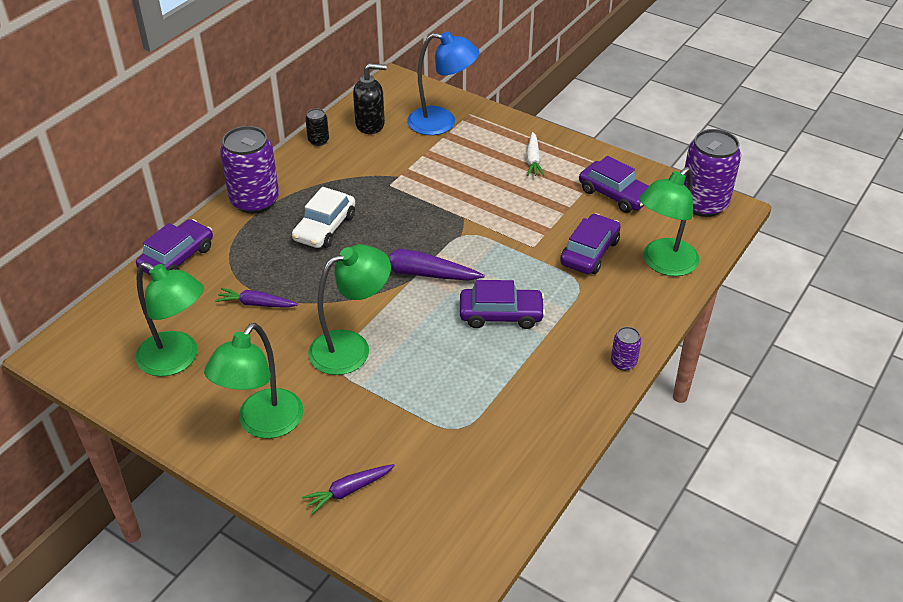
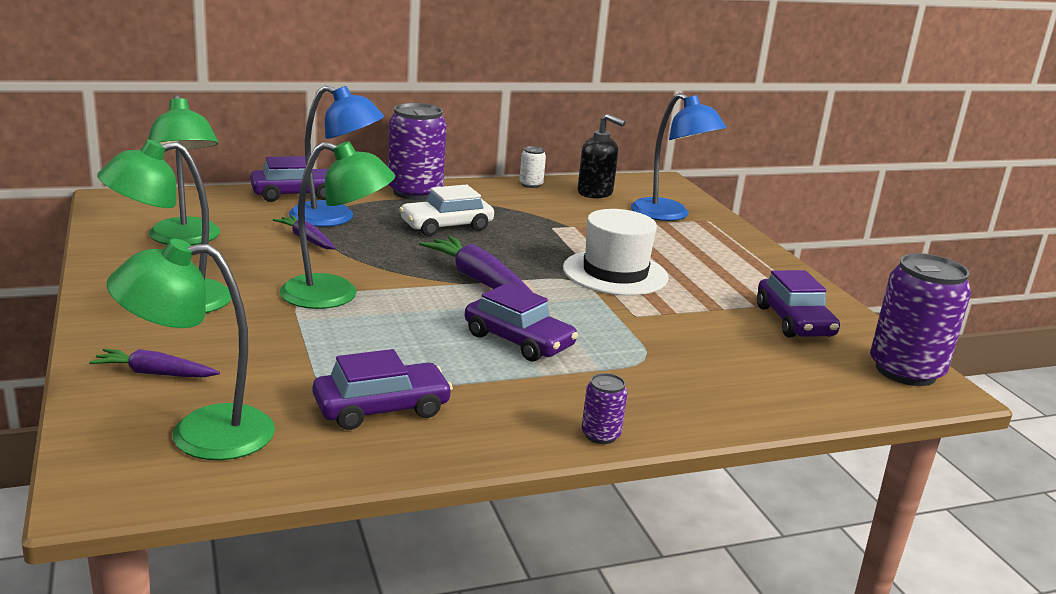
camera: 35 degrees right, 20 degrees down
(242, 268) = (334, 218): none -> blue lamp
(318, 140) = (531, 184): black can -> white can
(479, 211) = (615, 273): none -> white hat
(533, 160) = (731, 267): white carrot -> none
(589, 252) = (695, 344): purple car -> purple car (381, 408)
(663, 264) = (777, 390): green lamp -> green lamp (200, 434)

